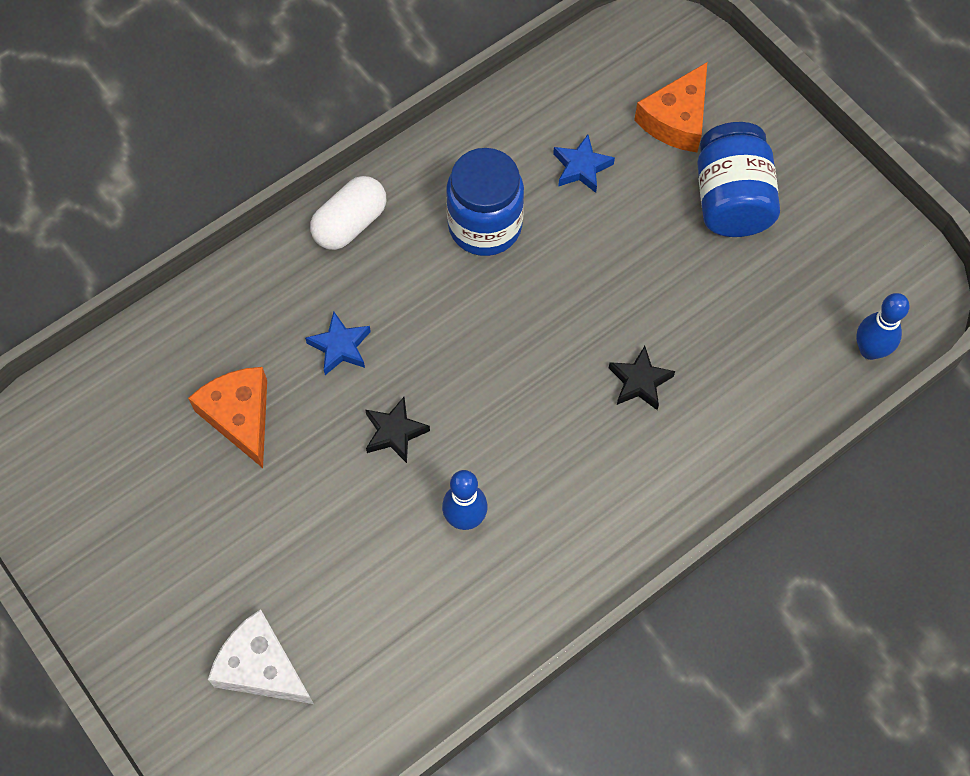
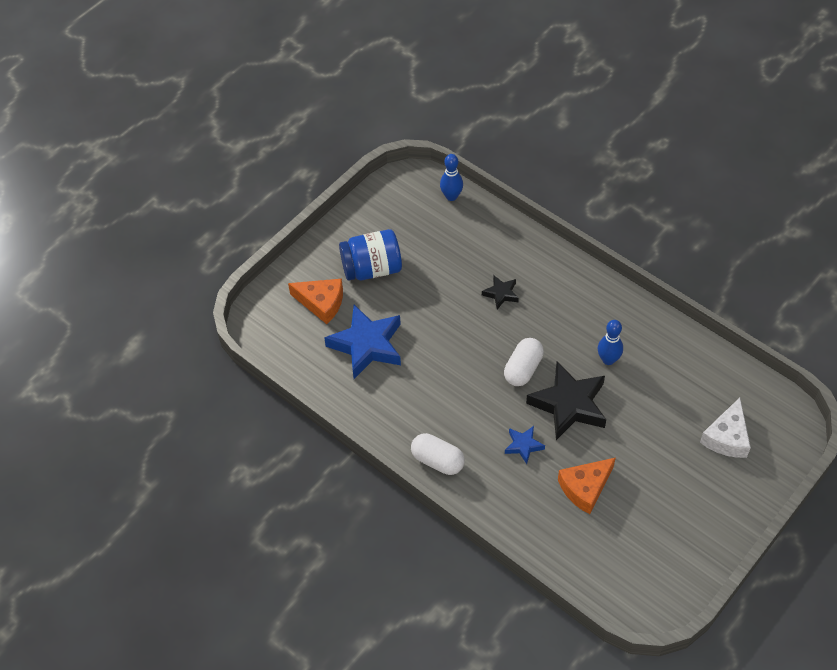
camera: 100 degrees left, 10 degrees down
(395, 432) = (569, 404): black star -> black star, size x2.06
(480, 380) = (523, 369): none -> white capsule
(485, 226) = (420, 387): blue jar -> none
(581, 167) = (367, 345): blue star -> blue star, size x2.06

